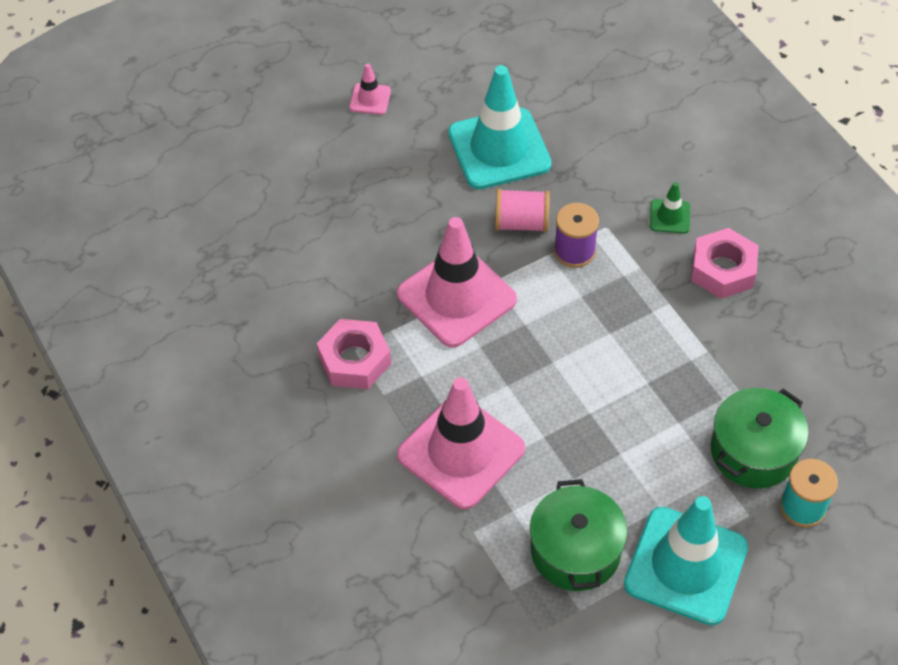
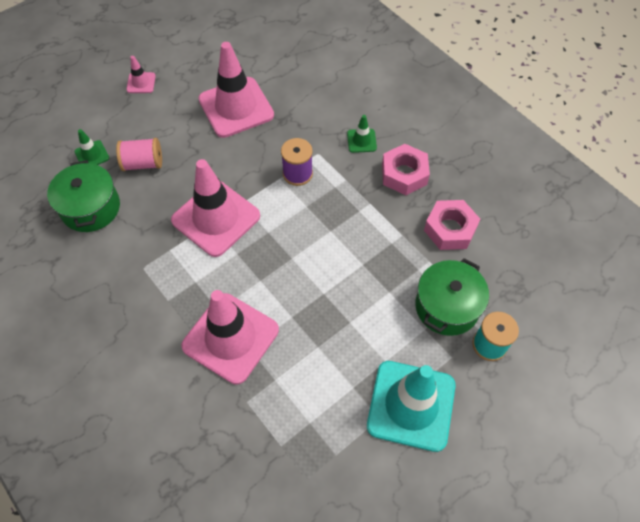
camera: 10 degrees left, 5 degrees up
(296, 192) = (92, 155): none -> green traffic cone
(354, 360) = (144, 276): pink nut -> pink nut (450, 229)
(499, 149) = (236, 107): turquoise traffic cone -> pink traffic cone
(521, 223) = (257, 158): pink spool -> pink spool (143, 163)
(575, 551) = (326, 406): green pot -> green pot (90, 208)

